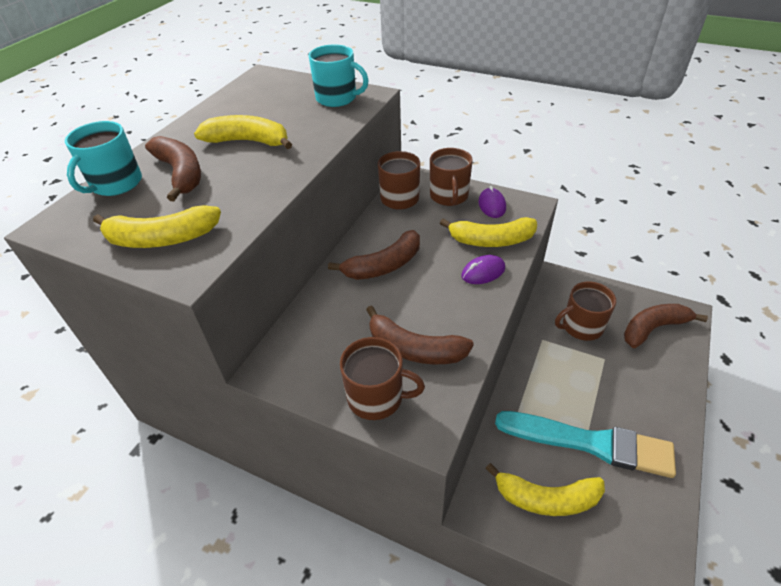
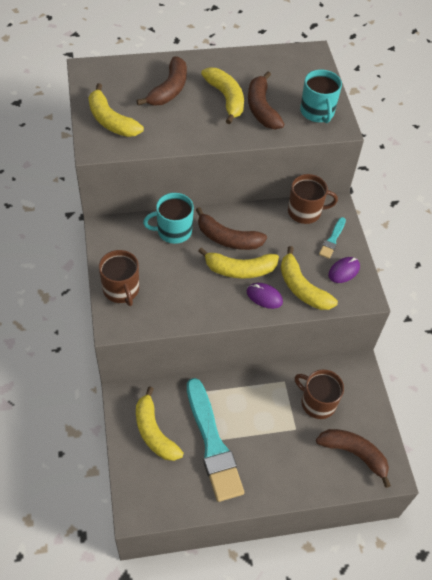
camera: 50 degrees right, 10 degrees up
(116, 184) = (138, 68): turquoise mug -> turquoise mug (173, 231)
(414, 349) = (169, 290): brown banana -> brown banana (261, 108)
(433, 275) = (240, 269): none -> yellow banana
(449, 196) = (332, 240): brown mug -> turquoise brush

